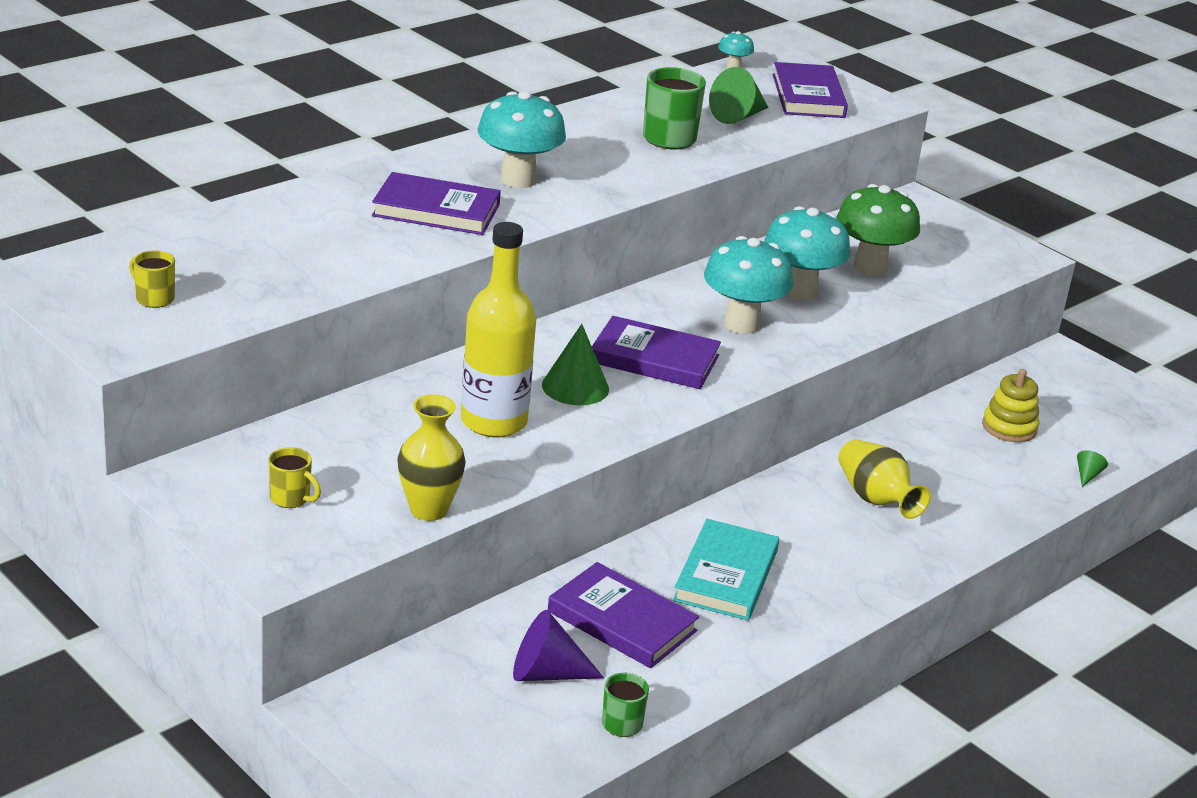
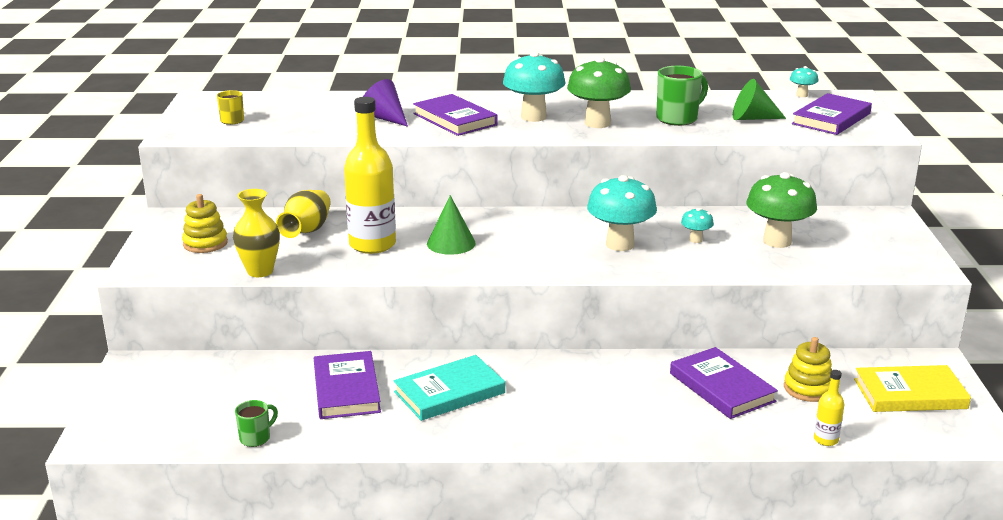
camera: 45 degrees right, 5 degrees down
(291, 498) = (205, 243): yellow mug -> yellow stacking toy
(546, 673) = (261, 396): purple cone -> purple cone (384, 118)
(601, 169) = (597, 123): none -> green mushroom
(654, 359) = (526, 245): purple book -> purple book (722, 387)
(799, 292) = (695, 240): turquoise mushroom -> turquoise mushroom, size x0.47
(875, 499) = (625, 391): yellow vase -> yellow vase (307, 230)
(1085, 398) = (910, 394): none -> yellow book
(1087, 475) = (825, 440): green cone -> yellow bottle

